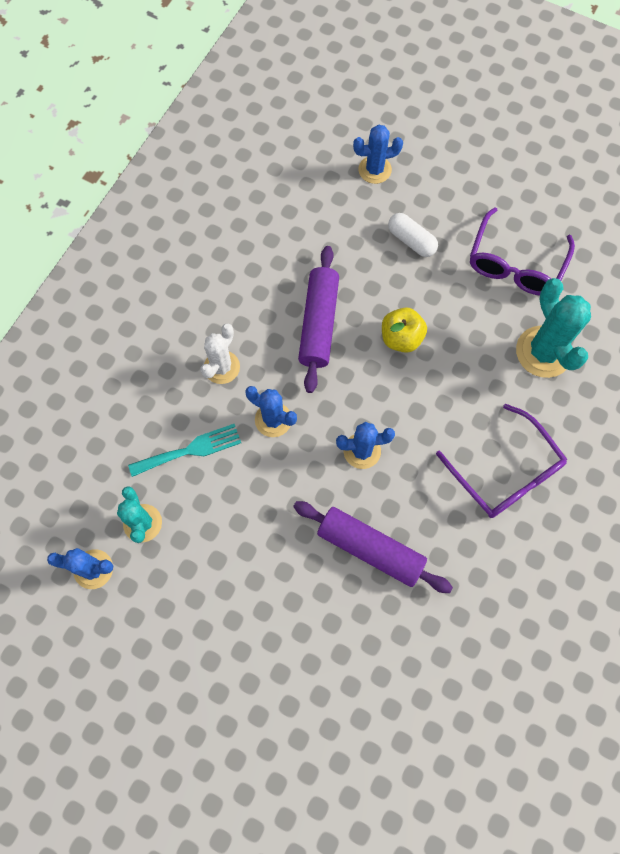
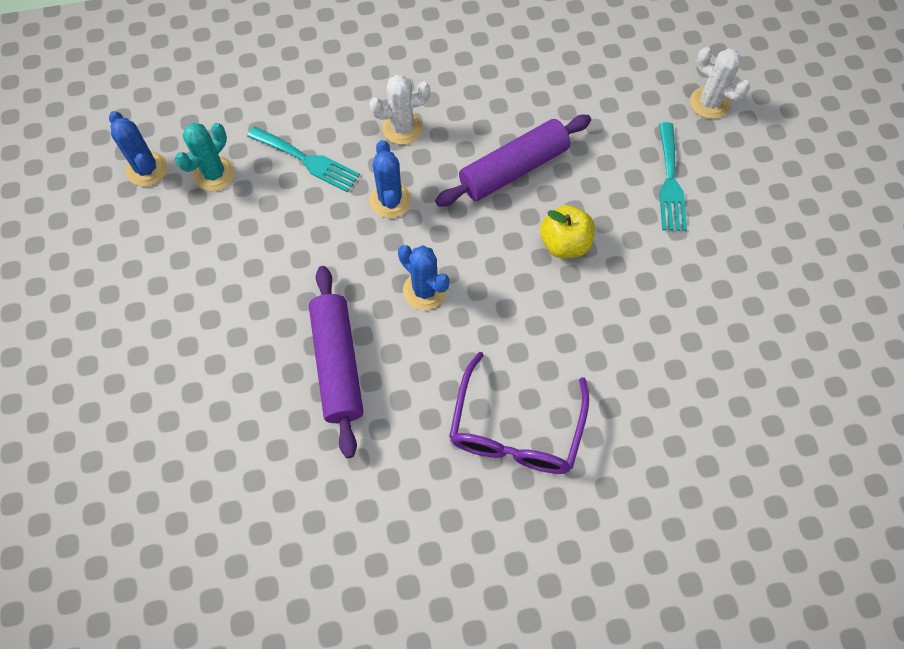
camera: 50 degrees right, 5 degrees down
(374, 170) = (709, 103): blue cactus -> white cactus
(411, 241) = (670, 182): white capsule -> turquoise fork
(515, 264) = (740, 285): purple glasses -> none
(543, 352) = (673, 376): turquoise cactus -> none

